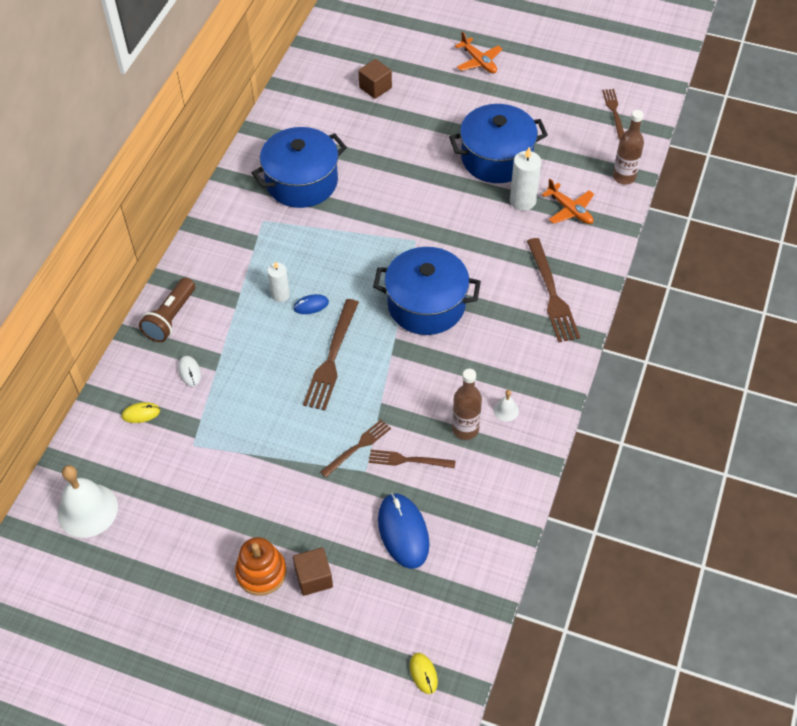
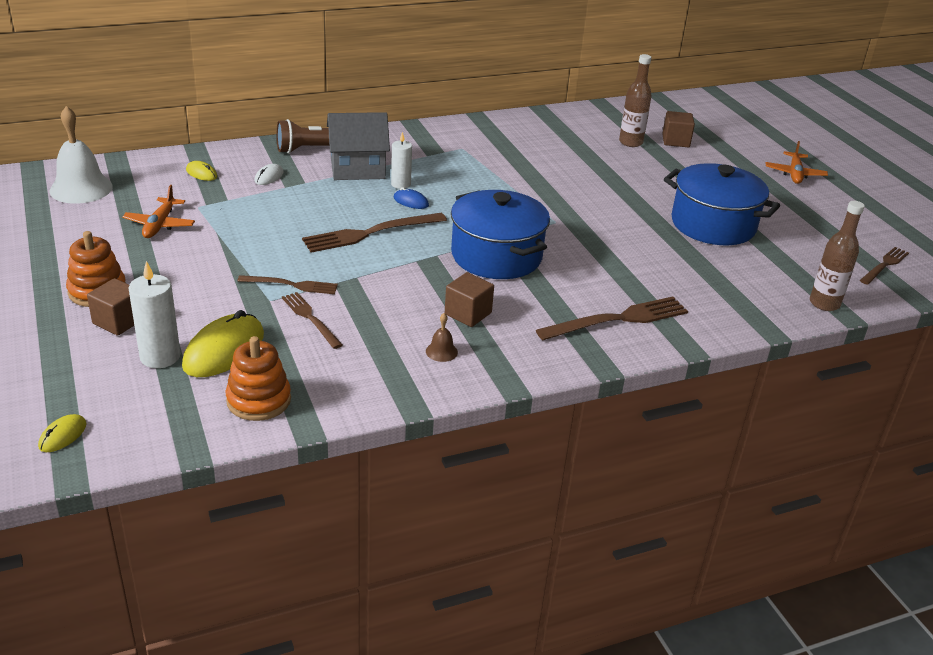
camera: 45 degrees right, 20 degrees down
(231, 306) = (357, 168): none -> grey house
(302, 182) = (527, 148): blue pot -> none
(403, 532) = (224, 350): blue mouse -> yellow mouse
(465, 429) = (387, 336): brown bottle -> brown bottle (630, 142)
(474, 542) = (259, 400): none -> orange stacking toy
(478, 368) = (468, 313): none -> brown cube
(506, 410) = (441, 351): white bell -> brown bell
(522, 201) = (693, 258): white candle -> white candle (160, 357)
(551, 293) = (617, 320): brown fork -> brown fork turned 150 degrees counterclockwise
(570, 210) = (729, 289): orange plane -> orange plane (159, 225)

